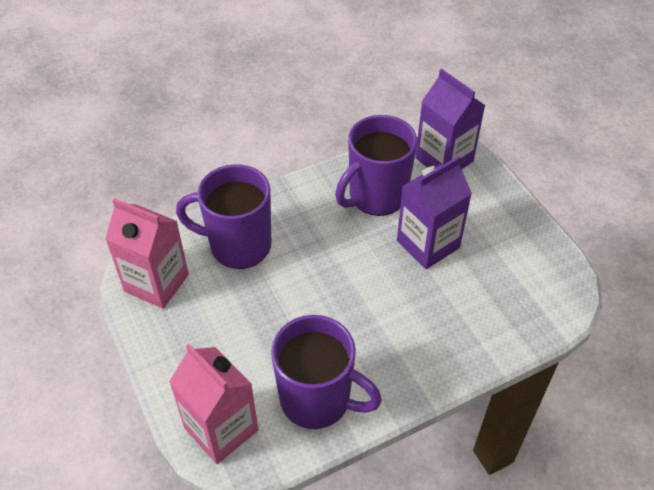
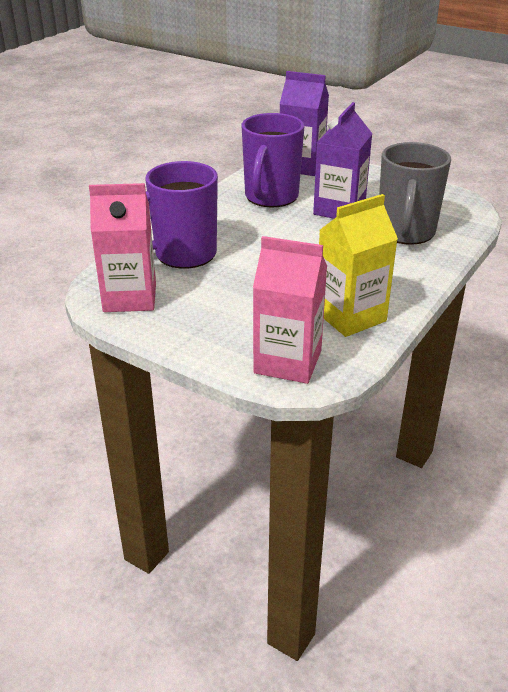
camera: 30 degrees left, 15 degrees down
(317, 400) = (350, 316): purple mug -> yellow carton
(465, 309) = (405, 232): none -> grey mug

